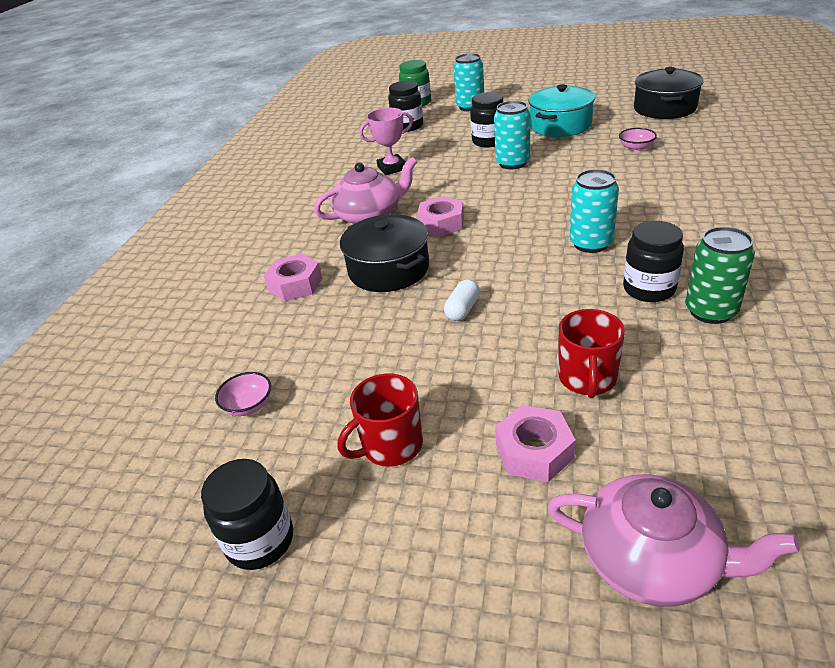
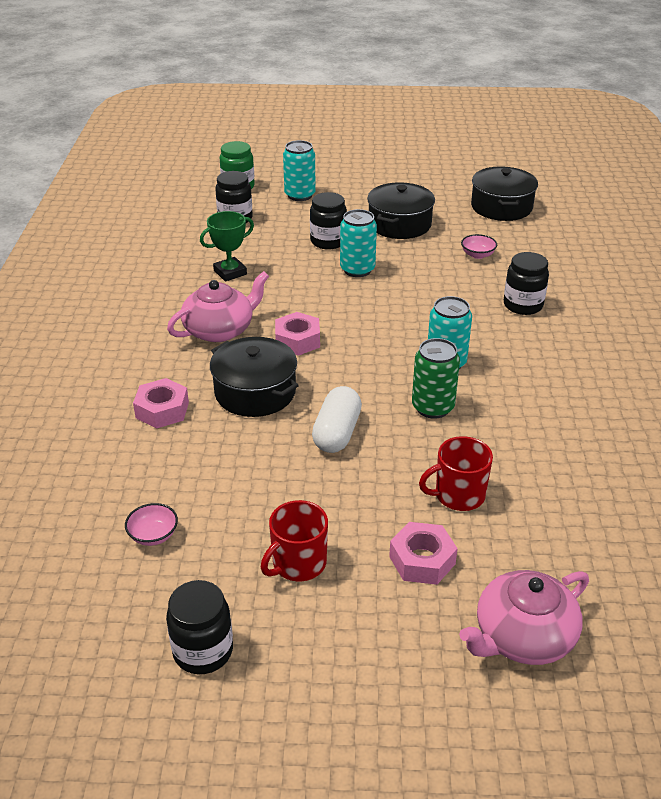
camera: 15 degrees left, 0 degrees up
(392, 168) = (230, 272): pink trophy -> green trophy
(462, 309) = (337, 433): white capsule -> white capsule, size x1.64
(560, 125) = (399, 224): turquoise pot -> black pot
(587, 379) = (458, 495): red mug -> red mug turned 75 degrees clockwise
(649, 289) = (502, 409): black jar -> black jar (523, 305)
(652, 560) = (522, 636): pink teapot -> pink teapot turned 135 degrees clockwise
(710, 311) = (555, 429): green can -> green can (432, 407)

